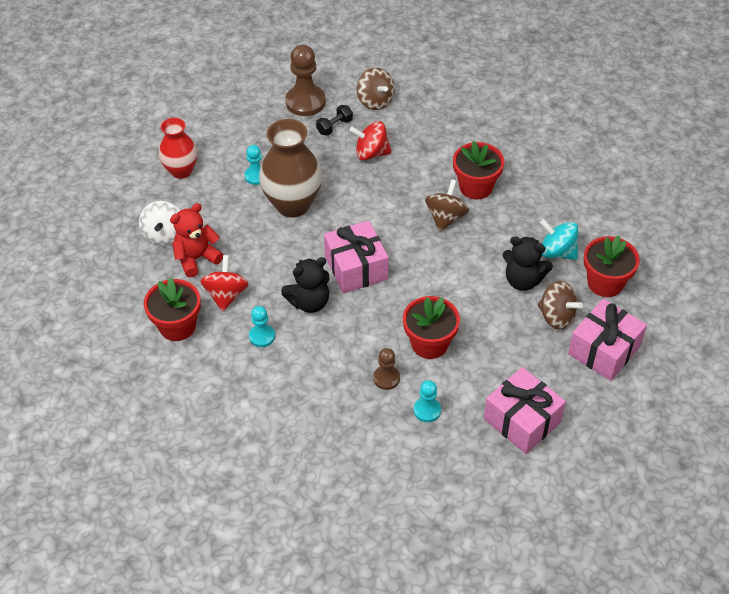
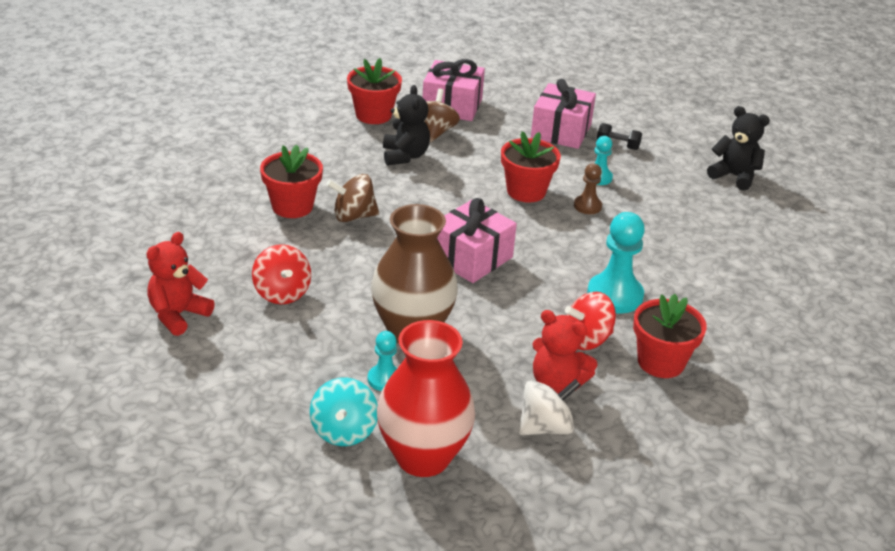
camera: 120 degrees left, 15 degrees down
(181, 171) = (423, 457): red vase -> red vase, size x1.57
(262, 336) = (614, 295): turquoise pawn -> turquoise pawn, size x1.80
(305, 102) = (211, 379): brown pawn -> none
(309, 302) = (543, 276): black teddy bear -> black teddy bear (734, 176)
(334, 127) = (249, 337): black dumbbell -> black dumbbell (617, 145)
(375, 101) = (178, 315): brown spinning top -> red teddy bear
(557, 252) = (353, 144): turquoise spinning top -> turquoise spinning top (344, 431)

